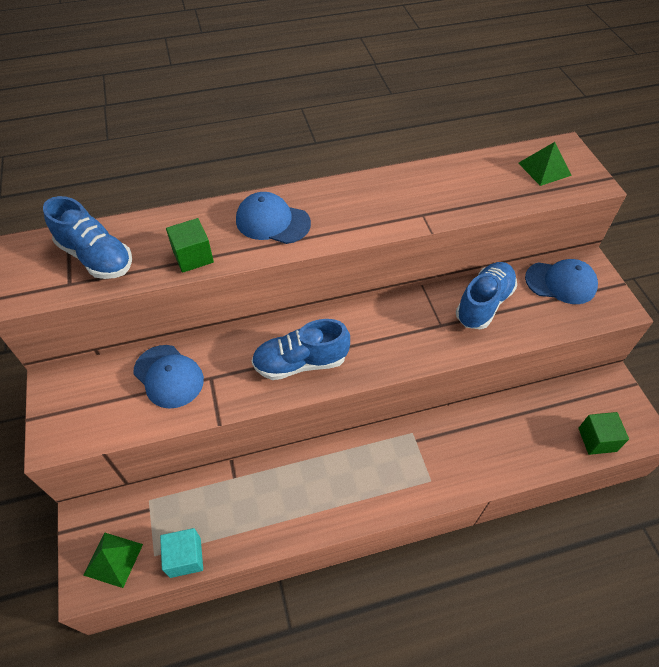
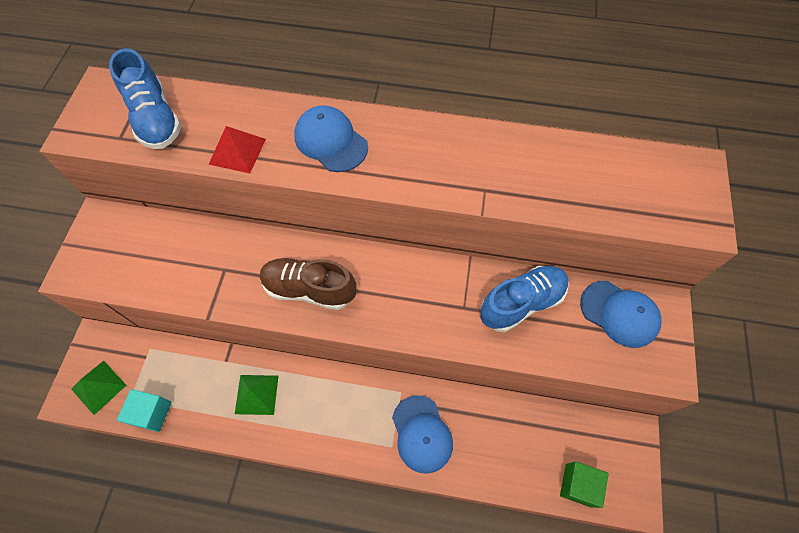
camera: 25 degrees right, 10 degrees up
(168, 376) = (191, 253): blue cap -> blue cap (421, 434)
(193, 256) = (237, 151): green cube -> red pyramid
(300, 363) = (309, 289): blue shoe -> brown shoe
(544, 169) = (656, 185): green pyramid -> green pyramid (256, 394)

